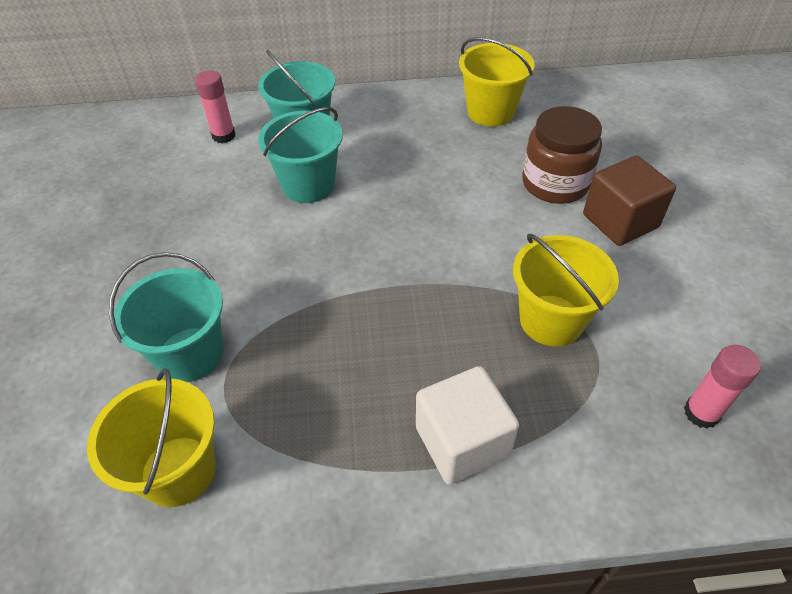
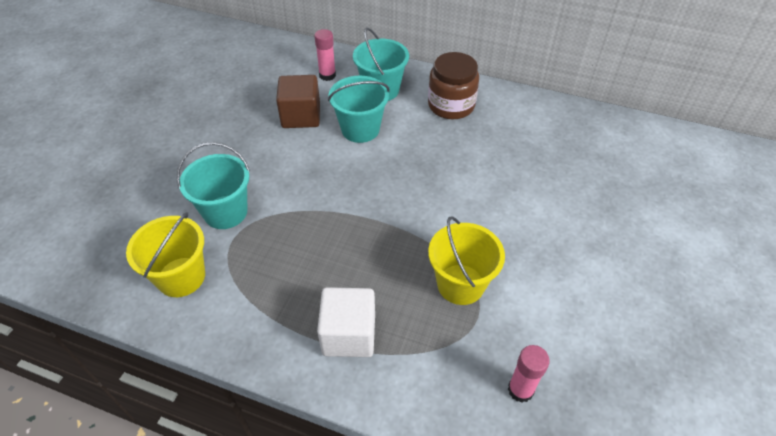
camera: 25 degrees right, 0 degrees up
(490, 112) = (523, 119): yellow bucket -> none
(555, 183) = (533, 190): brown jar -> brown jar (451, 105)
(620, 221) = (562, 236): brown cube -> brown cube (301, 116)

